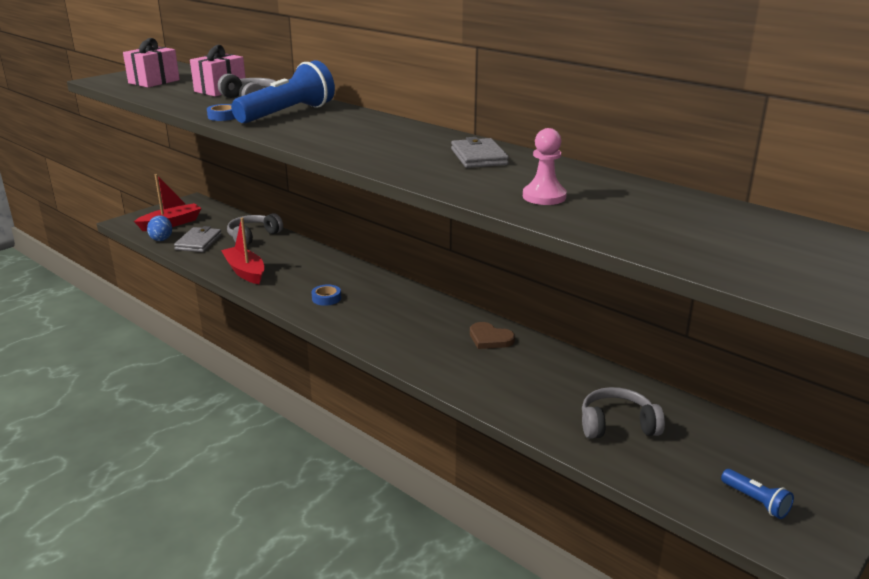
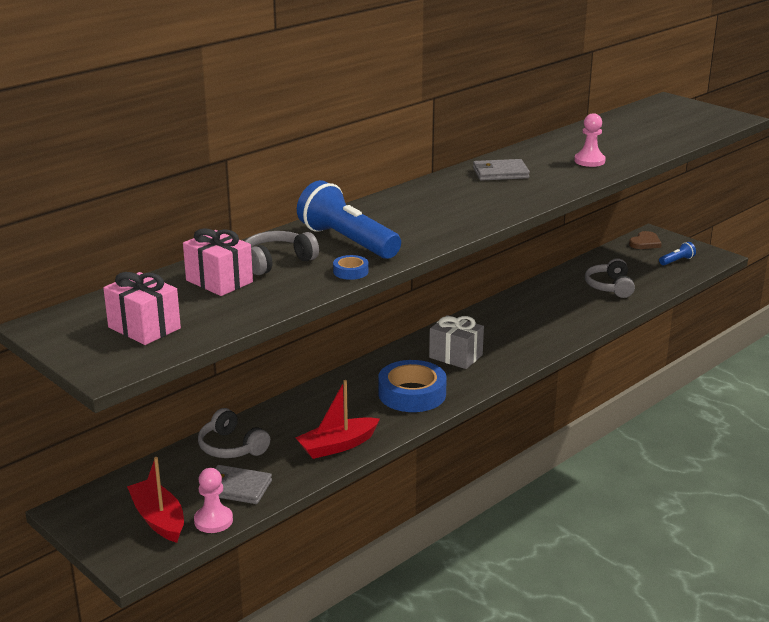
camera: 85 degrees left, 0 degrees up
(161, 239) = (213, 521): blue egg -> pink pawn
(326, 298) = (412, 394): blue tape -> blue tape, size x2.23
(401, 317) = (455, 356): none -> grey gift
(490, 338) = (494, 319): brown heart -> brown heart (645, 243)

